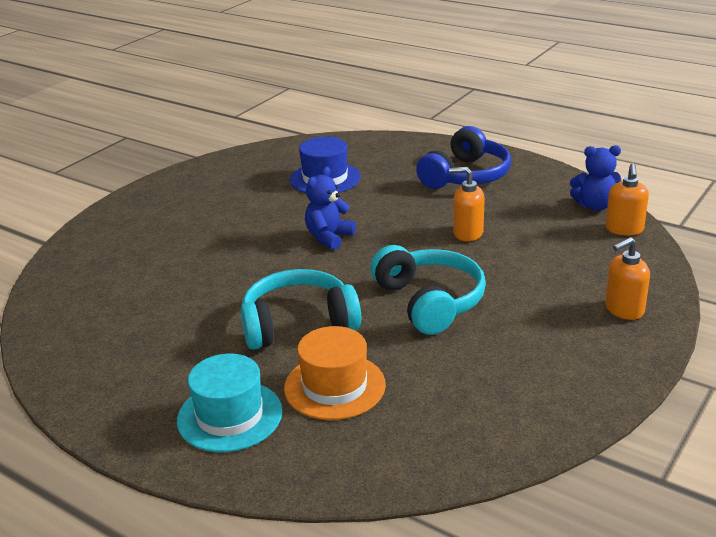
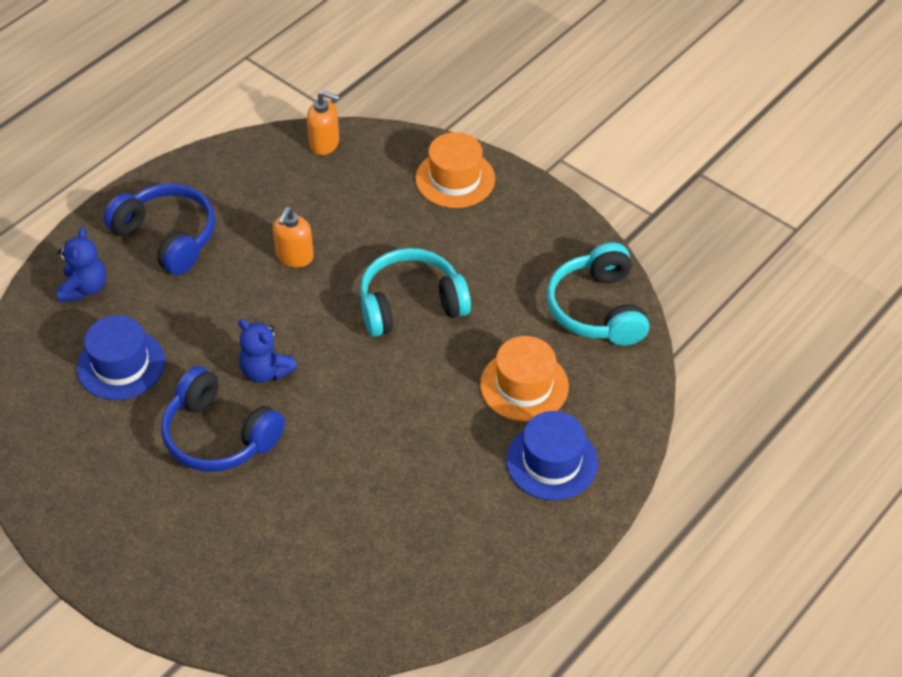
camera: 85 degrees left, 20 degrees up
(230, 416) = (552, 461): turquoise hat -> blue hat
(257, 226) = (219, 435): none -> blue headphones
(298, 324) = (424, 406): turquoise headphones -> turquoise headphones (597, 309)
(595, 206) = (272, 152): blue teddy bear -> blue teddy bear (84, 288)
(623, 309) = (455, 179): orange soap dispenser -> orange hat

